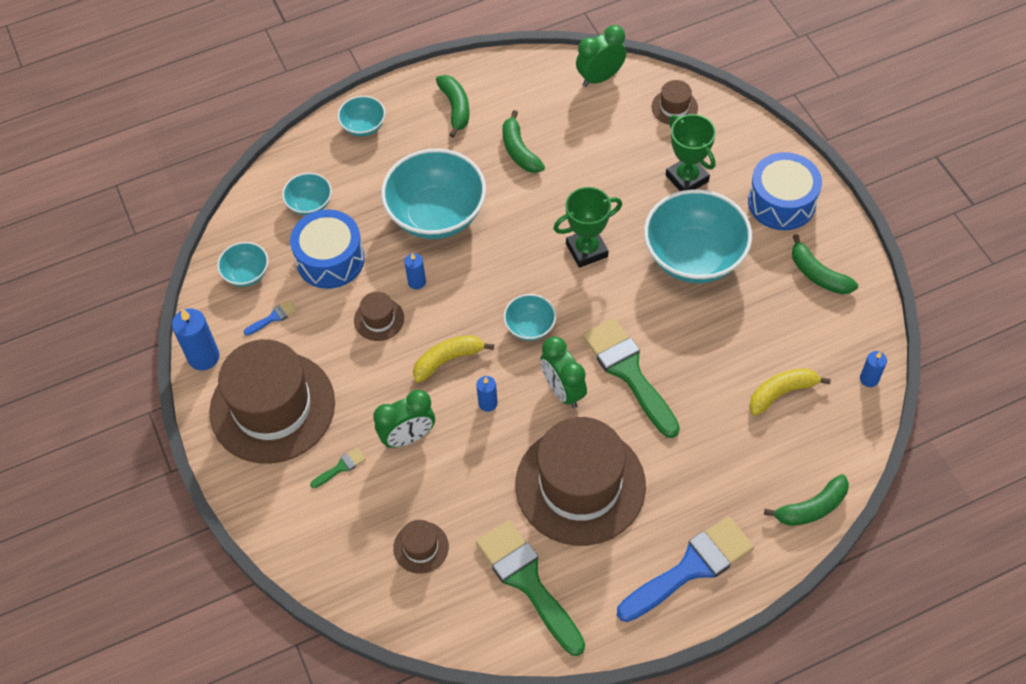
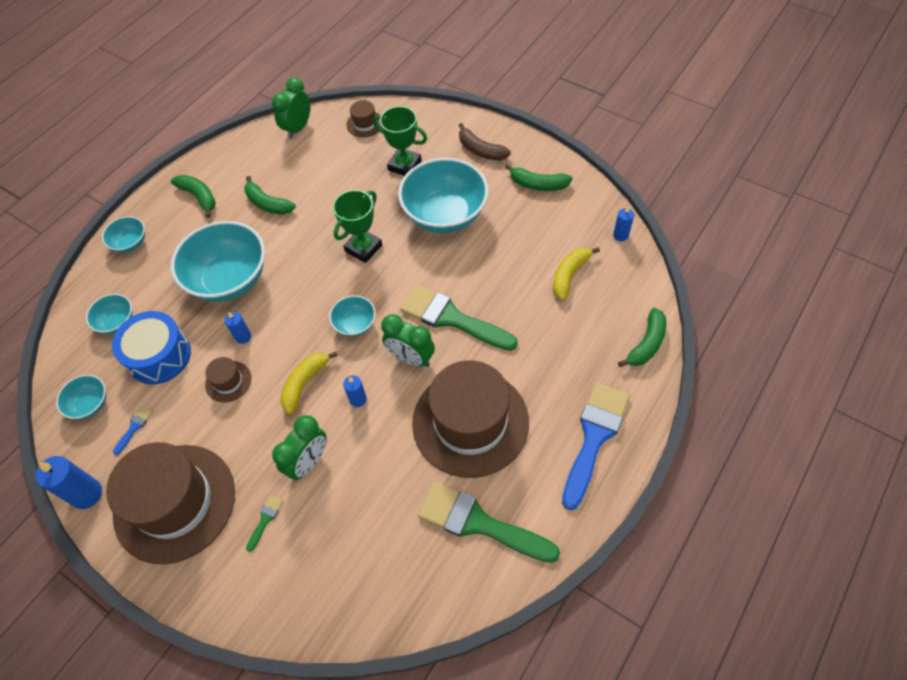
camera: 30 degrees left, 0 degrees up
(421, 547) = (374, 547): brown hat -> none
(781, 202) = (481, 150): blue drum -> brown banana

